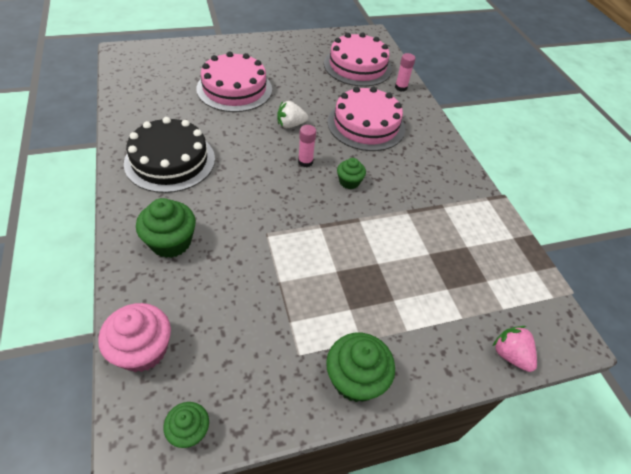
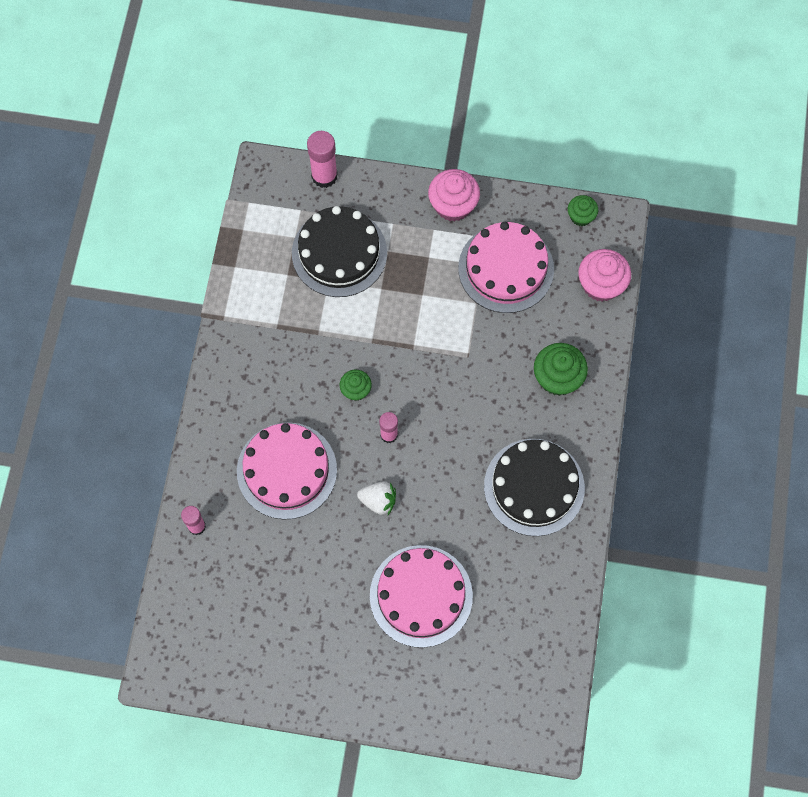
camera: 150 degrees left, 20 degrees up
(355, 379) = (453, 205): green cupcake -> pink cupcake
(357, 66) = (228, 594): pink cake -> pink cake (506, 268)
(437, 281) = (339, 253): none -> black cake
(510, 355) = (324, 176): pink strawberry -> pink glue stick

